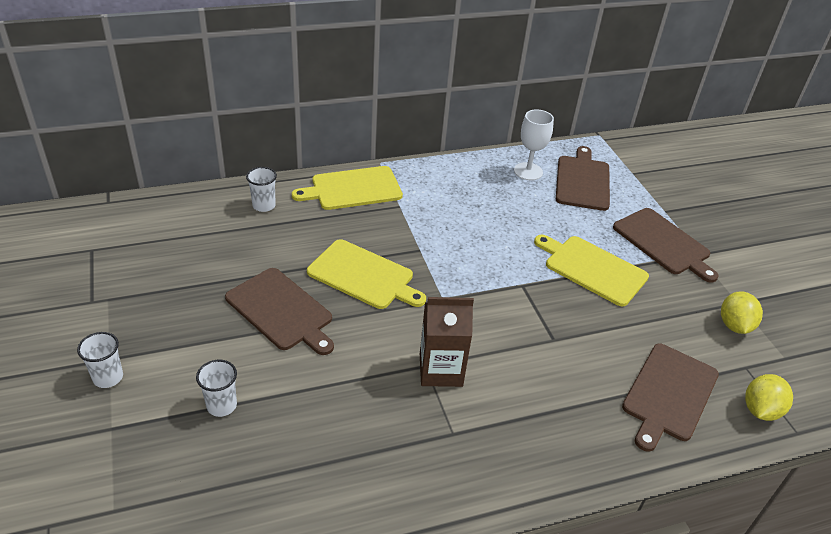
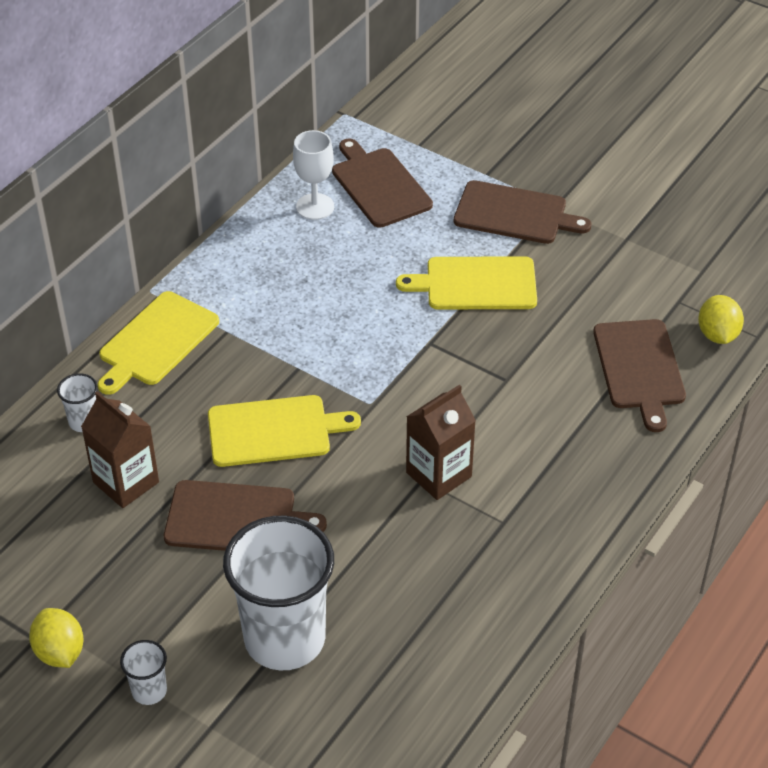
camera: 35 degrees left, 5 degrees up
(221, 405) = (284, 638): white cup -> white cup, size x2.37
(246, 250) = (126, 482): none -> brown carton
(734, 325) = (640, 265): yellow lemon -> yellow lemon (60, 652)

